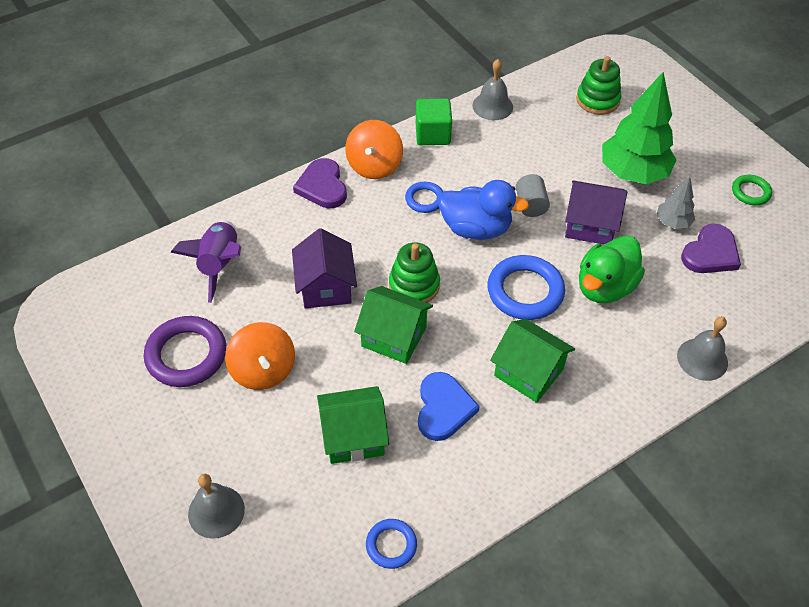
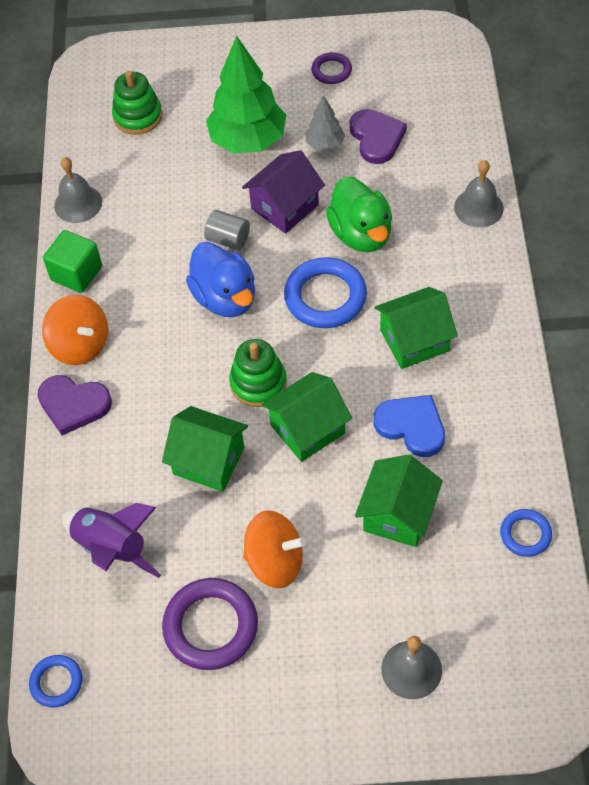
camera: 55 degrees left, 5 degrees up
(325, 287) = (208, 460): purple house -> green house
(424, 199) = (158, 322): blue ring -> blue ring (56, 682)
(476, 228) = (225, 298): blue duck -> blue duck turned 105 degrees clockwise
(750, 192) = (331, 71): green ring -> purple ring

